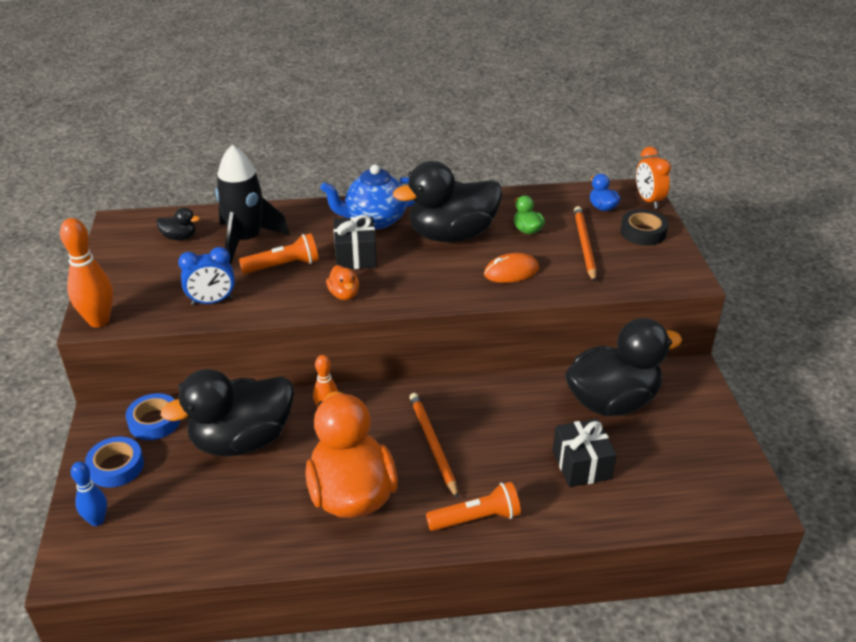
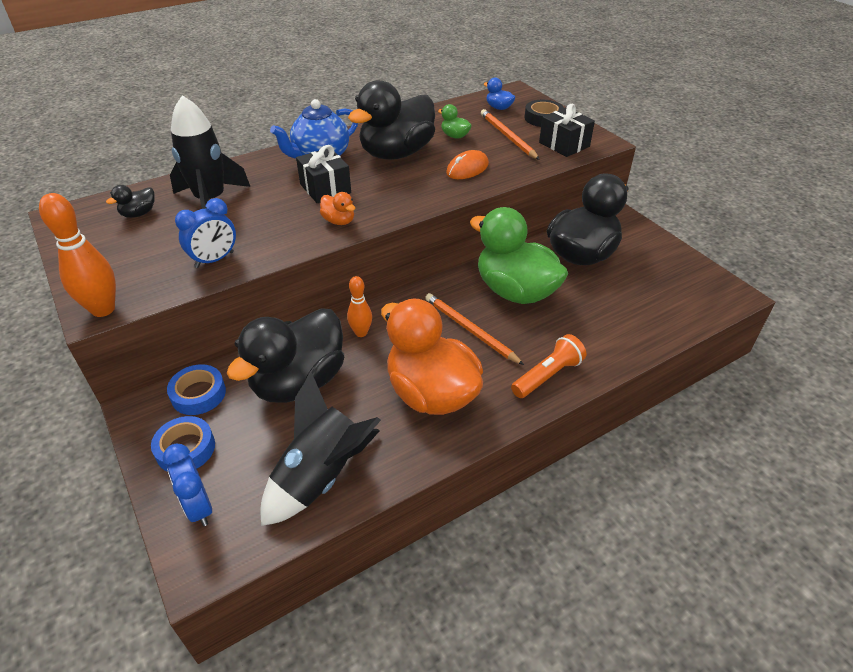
camera: 25 degrees left, 5 degrees up
(97, 520) = (198, 507): blue bowling pin -> blue clock
(179, 237) = (139, 214): black duck -> black duck turned 150 degrees clockwise
(207, 533) = (321, 476): none -> black rocket
(283, 266) = (263, 212): orange flashlight -> none
(508, 419) = (515, 291): none -> green duck
(581, 465) = (595, 307): black gift -> black gift (564, 144)
(648, 200) = (528, 96): orange clock -> none

